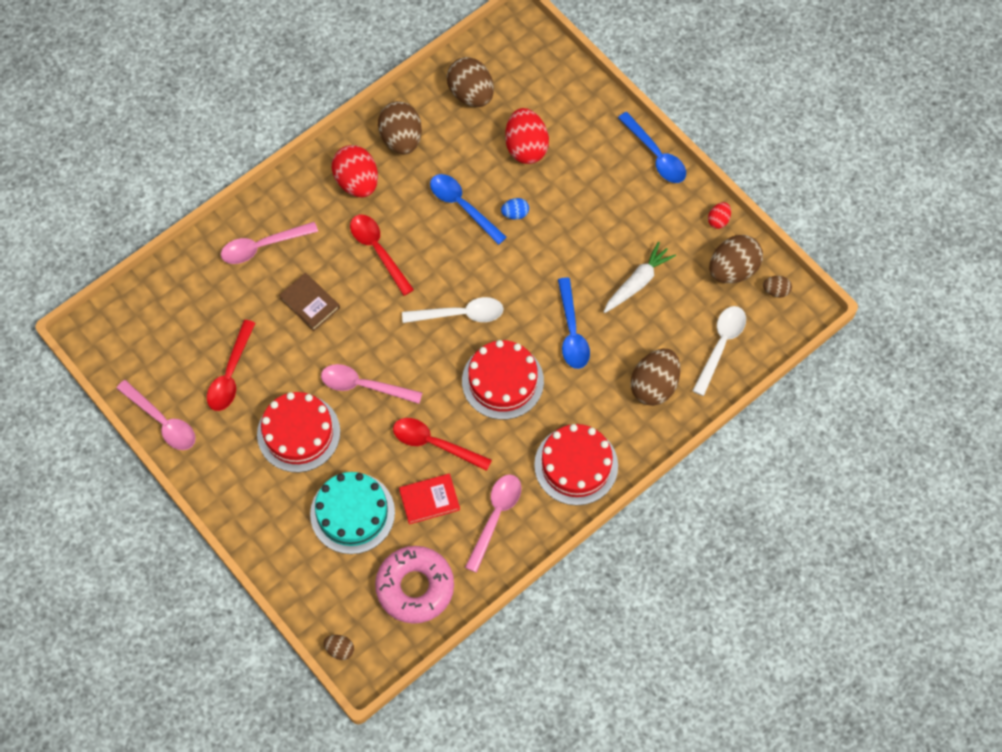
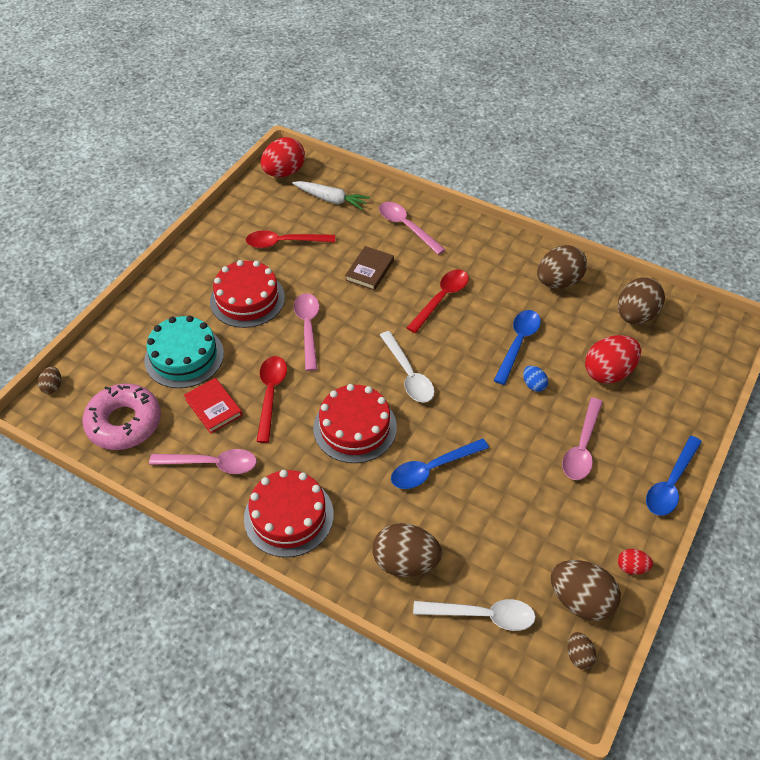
camera: 70 degrees right, 15 degrees down
(162, 421) = (227, 217): pink spoon -> pink spoon (582, 447)
(357, 182) = (499, 266): red egg -> red egg (284, 172)
(637, 282) = (516, 510): white carrot -> white carrot (331, 199)

